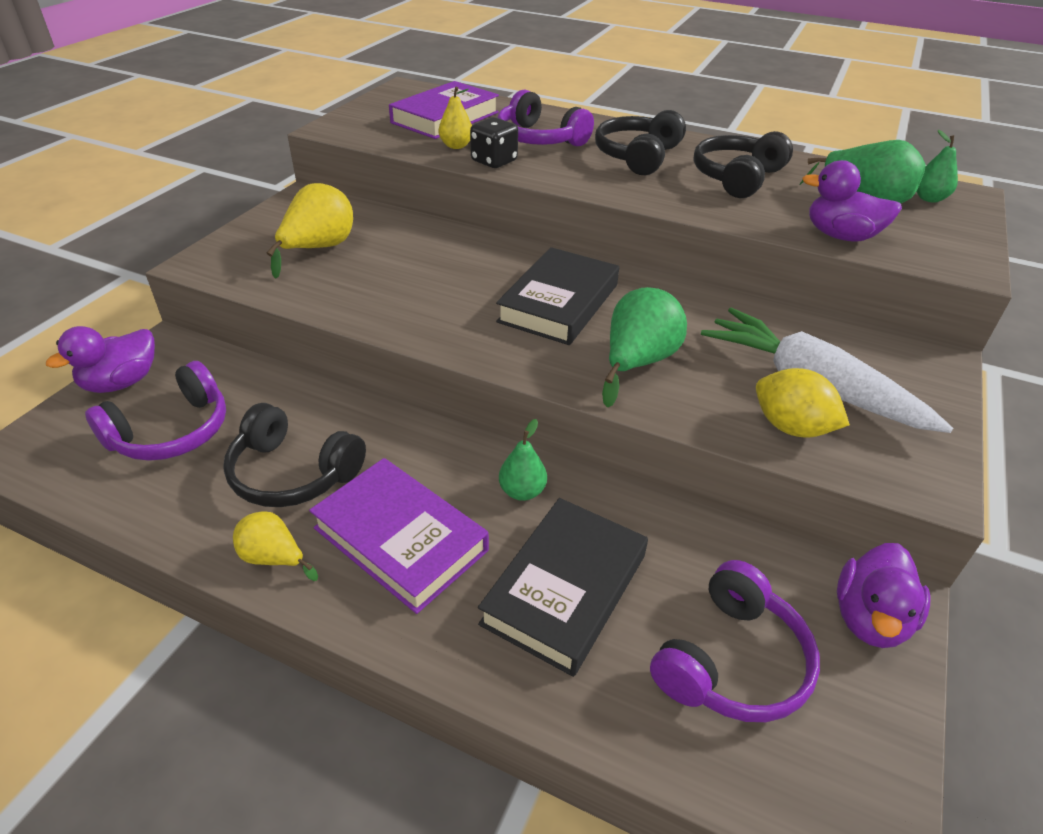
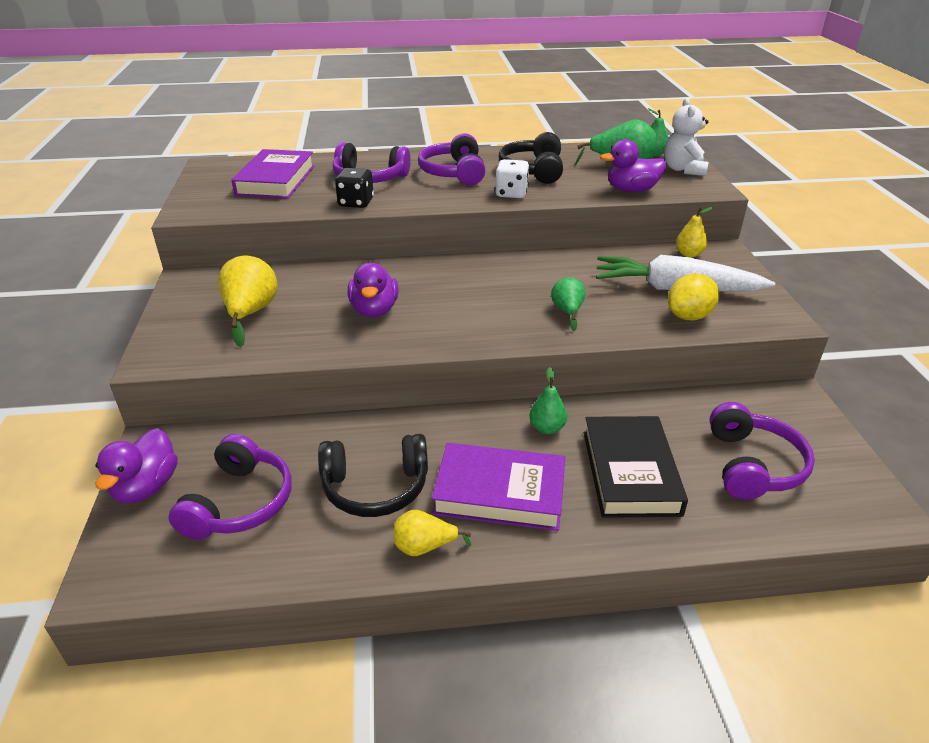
camera: 30 degrees left, 5 degrees down
(456, 146) = (312, 199): yellow pear -> yellow pear (689, 254)
(559, 303) = (478, 292): black book -> none
(637, 363) = (567, 311): green pear -> green pear, size x0.60
(638, 156) = (454, 173): black headphones -> purple headphones
(677, 198) = (511, 194): none -> white dice
(791, 427) = (689, 316): yellow lemon -> yellow lemon turned 45 degrees counterclockwise
(870, 618) = (794, 410): purple duck -> purple duck (374, 310)
(951, 229) = (683, 169): none -> white teddy bear

